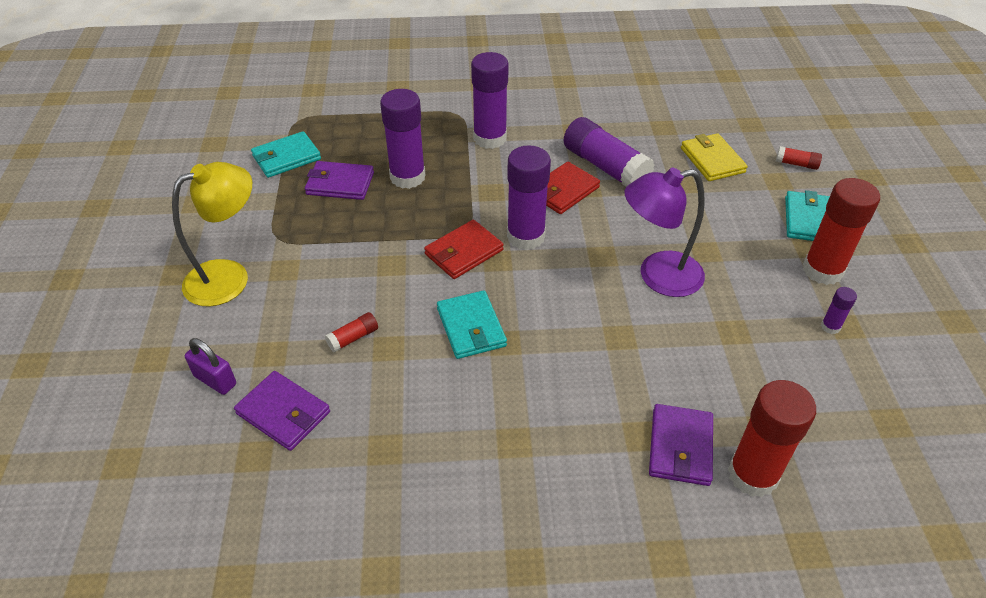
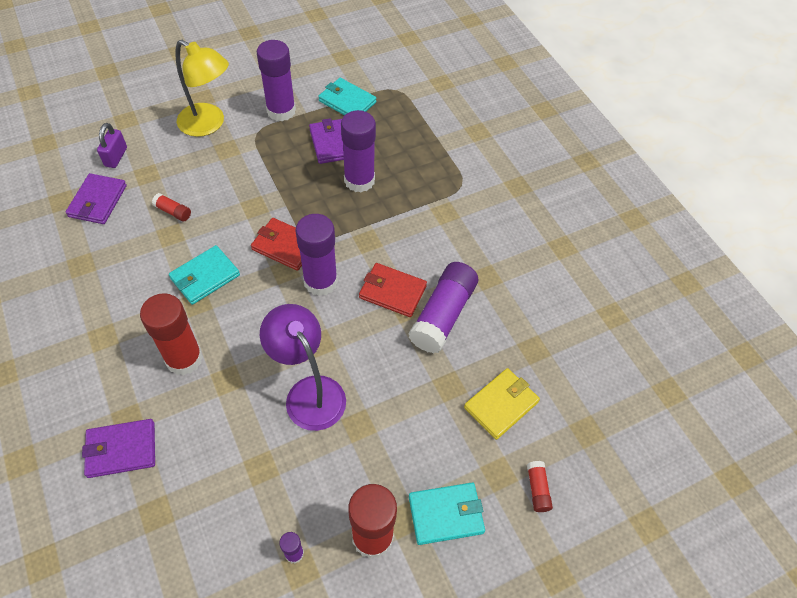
camera: 65 degrees right, 10 degrees up
(490, 138) = (439, 217): purple glue stick -> purple glue stick (281, 111)
(752, 475) = (105, 509): red glue stick -> red glue stick (184, 359)

